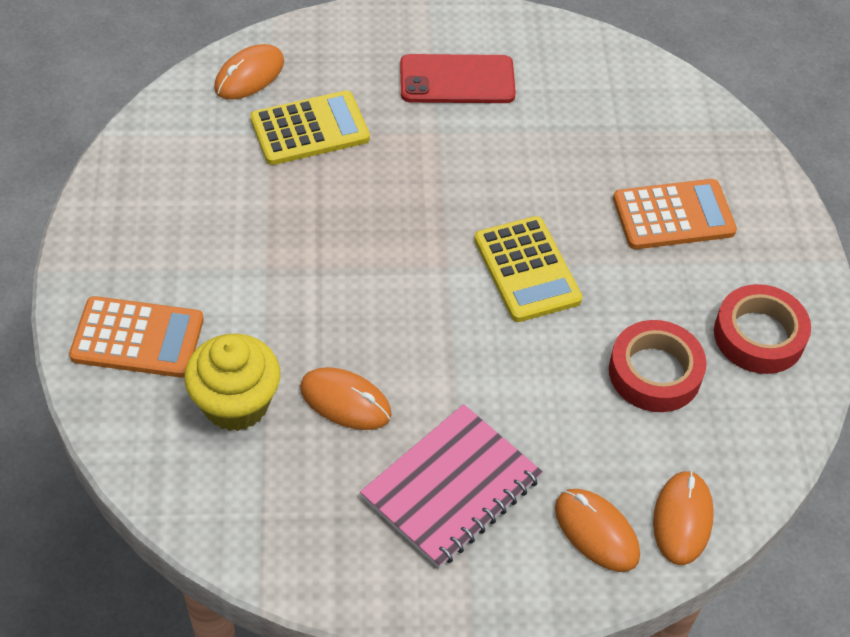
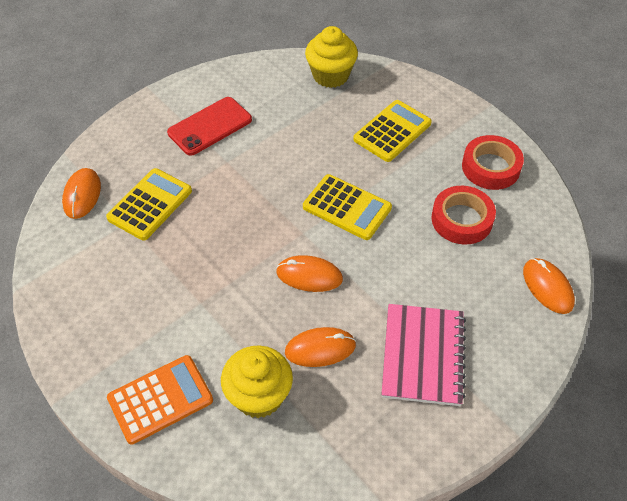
camera: 35 degrees left, 0 degrees up
(596, 532) = (515, 325): orange mouse -> orange mouse (309, 276)
(663, 102) = (331, 75): none -> yellow cupcake
(673, 215) = (392, 131): orange calculator -> yellow calculator

